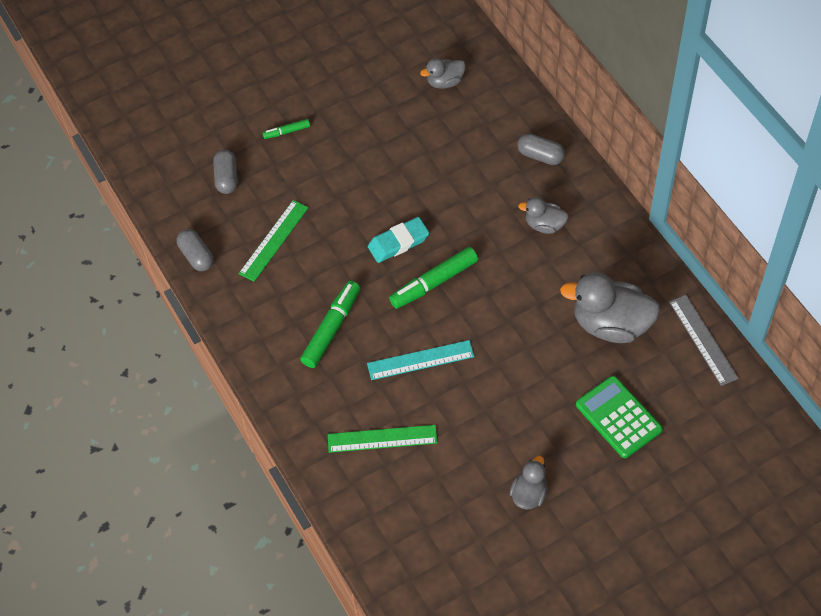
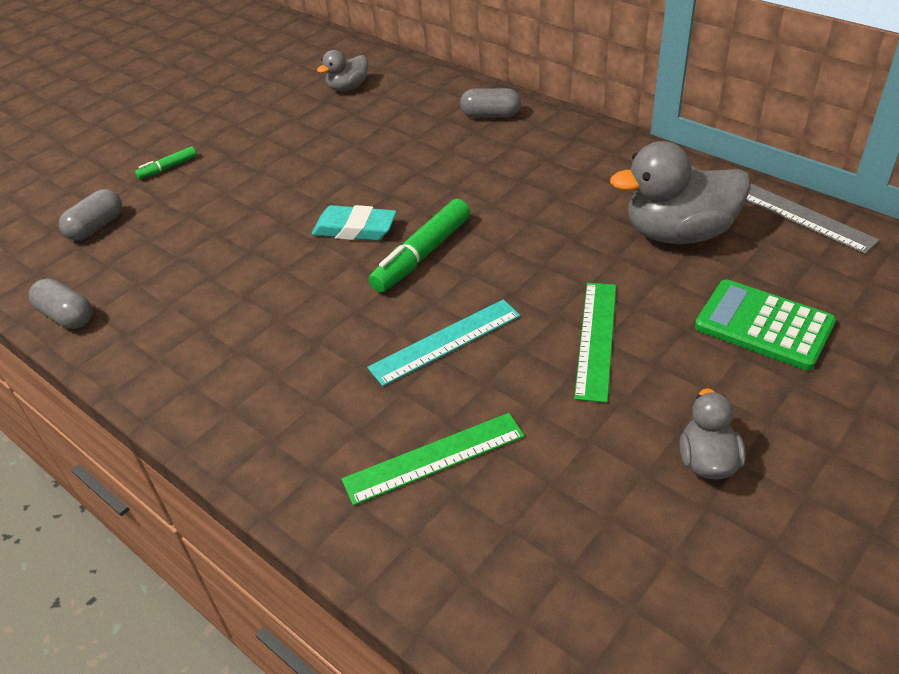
camera: 20 degrees left, 15 degrees down
(227, 178) = (96, 227): grey capsule -> grey capsule turned 60 degrees clockwise
(273, 240) = (179, 270): green ruler -> green ruler (596, 339)
(331, 328) = (297, 342): green marker -> none
(398, 242) = (355, 229): turquoise eraser -> turquoise eraser turned 60 degrees clockwise
(544, 225) = (532, 167): grey duck -> none

